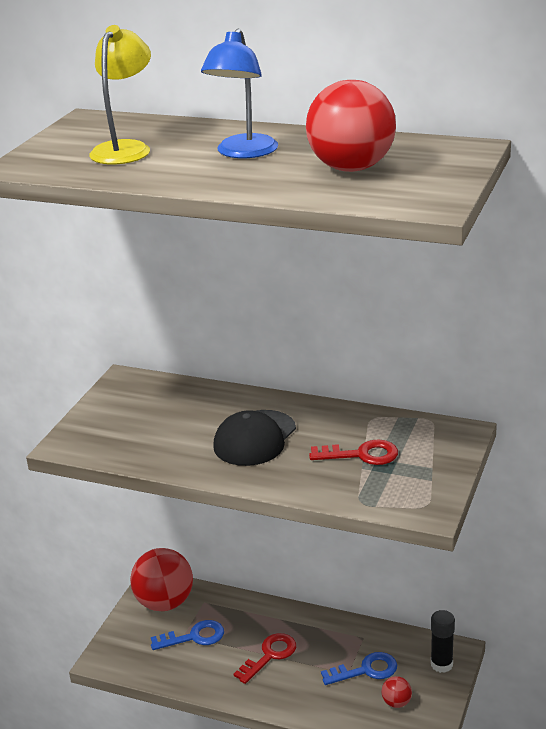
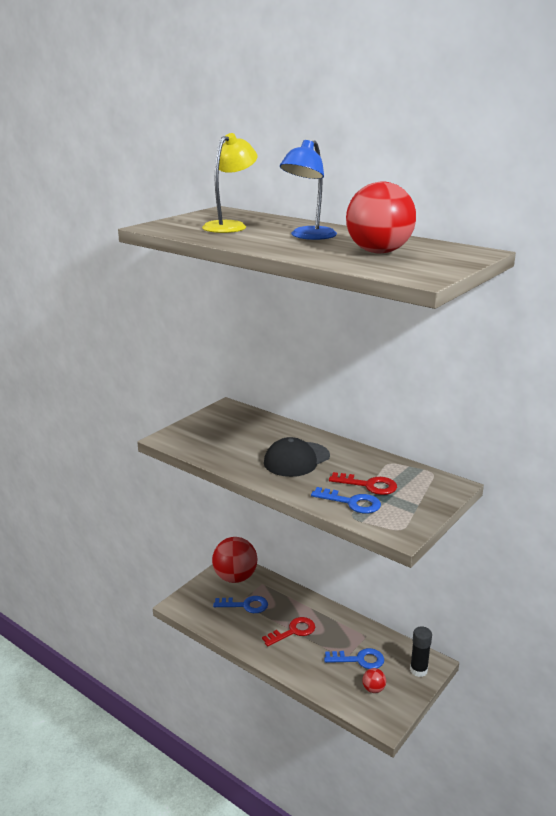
camera: 15 degrees right, 5 degrees down
(352, 483) = (352, 502): none -> blue key

